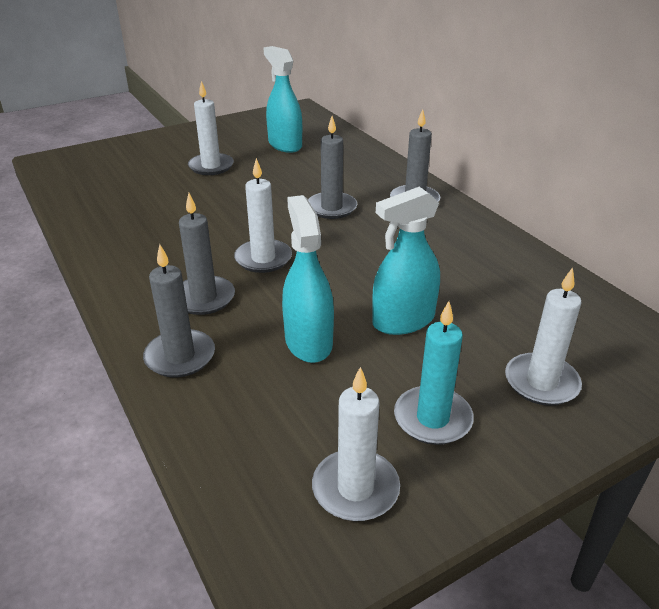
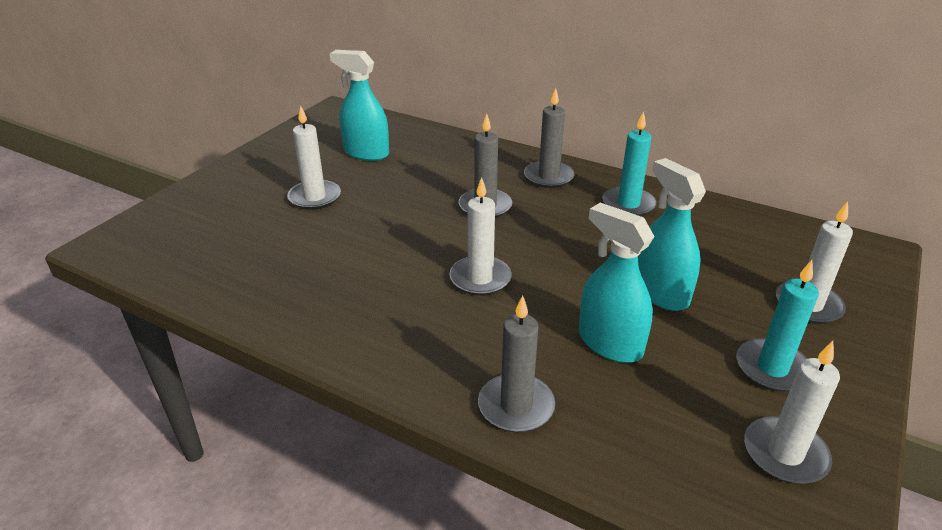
camera: 30 degrees left, 0 degrees up
(204, 298) = (470, 339): grey candle -> none
(403, 320) = (661, 293): turquoise spray bottle -> turquoise spray bottle turned 120 degrees clockwise
(462, 242) = (628, 204): none -> turquoise candle

